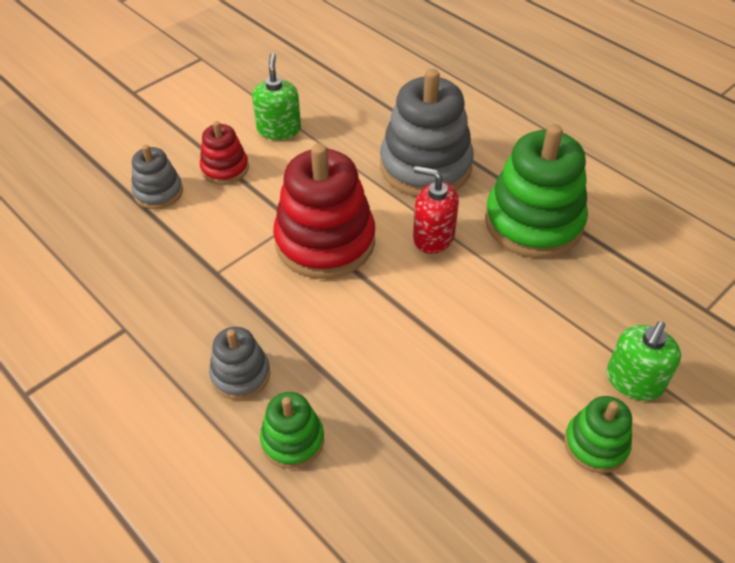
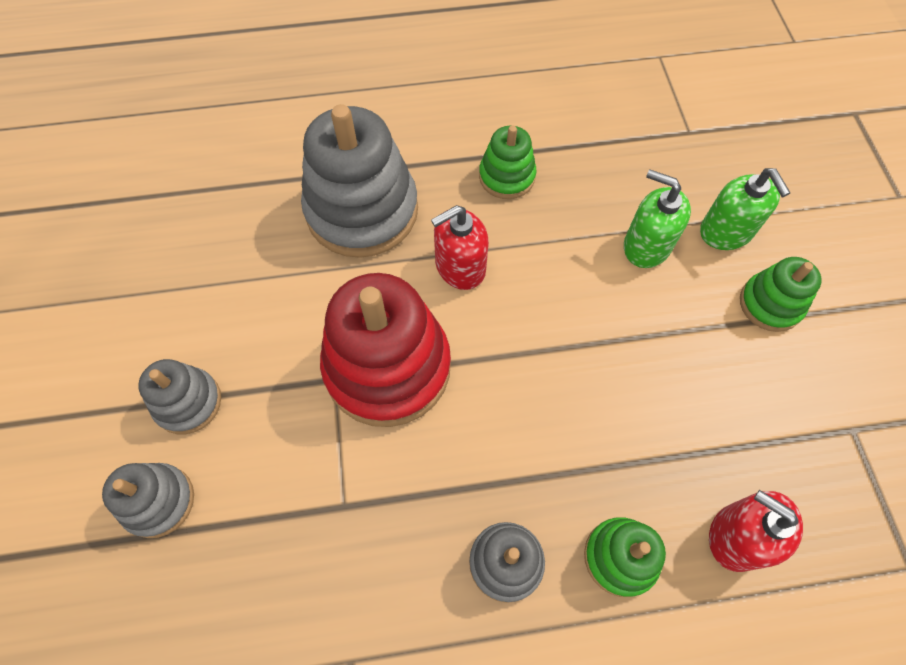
camera: 55 degrees left, 15 degrees up
(225, 168) = (188, 402): red stacking toy -> grey stacking toy
(279, 129) = (178, 308): green soap dispenser -> green soap dispenser (646, 246)
(365, 510) = (736, 536): none -> red soap dispenser
(533, 222) = (506, 176): green stacking toy -> green stacking toy, size x0.52

